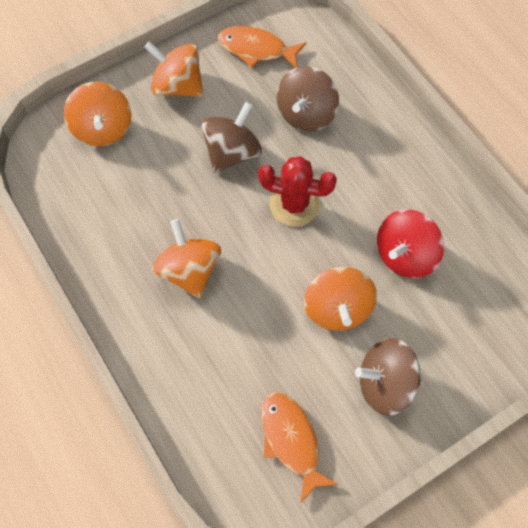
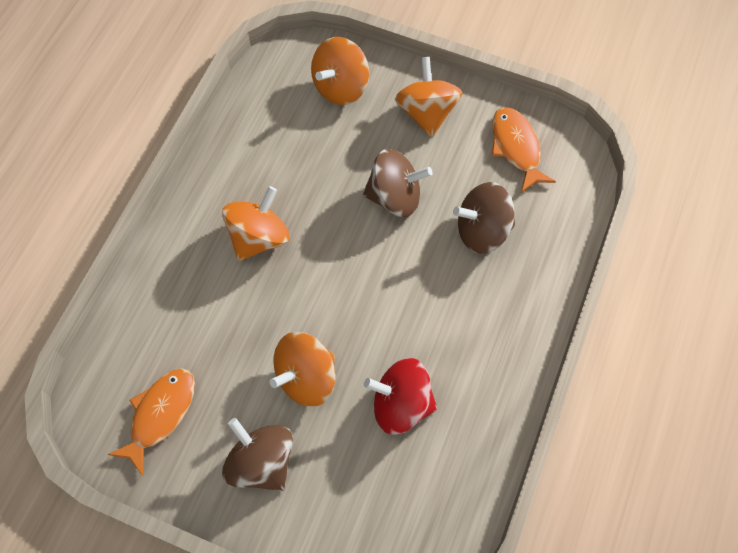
camera: 55 degrees right, 0 degrees up
(294, 204) = (382, 278): red cactus -> none

